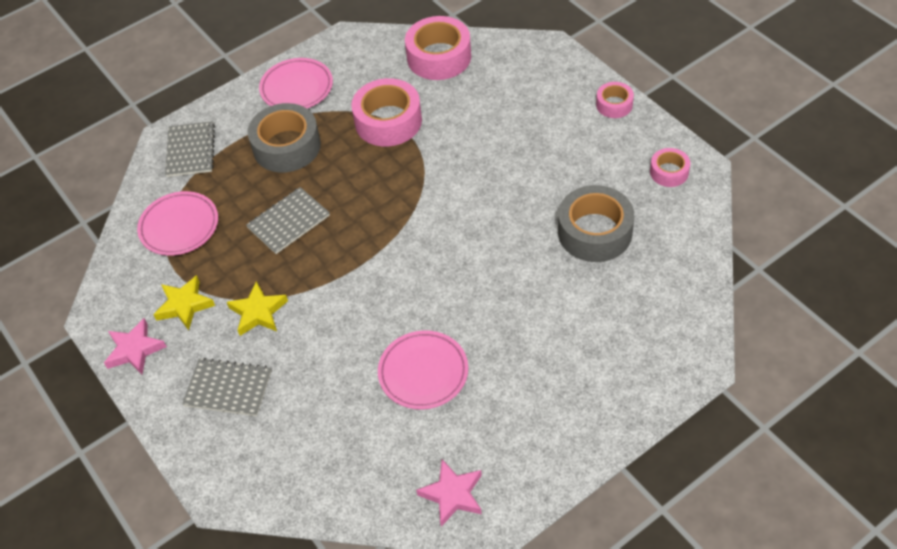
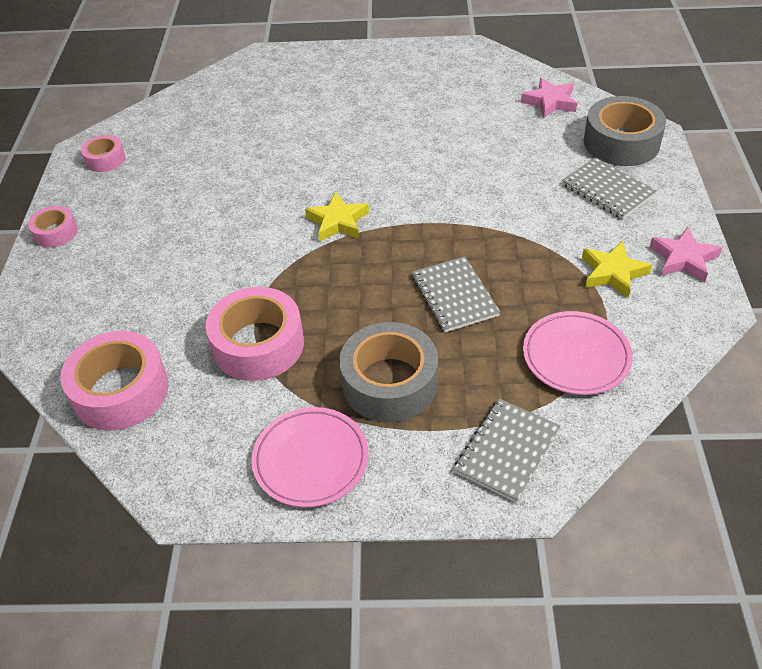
camera: 145 degrees left, 5 degrees down
(258, 312) = (543, 231): yellow star -> yellow star (337, 222)
(288, 222) = (454, 296): grey notebook -> grey notebook turned 75 degrees clockwise
(423, 372) = (442, 130): pink plate -> none
(452, 494) = (485, 67): pink star -> pink star (550, 102)
(595, 232) = (215, 150): grey tape -> grey tape (621, 142)

